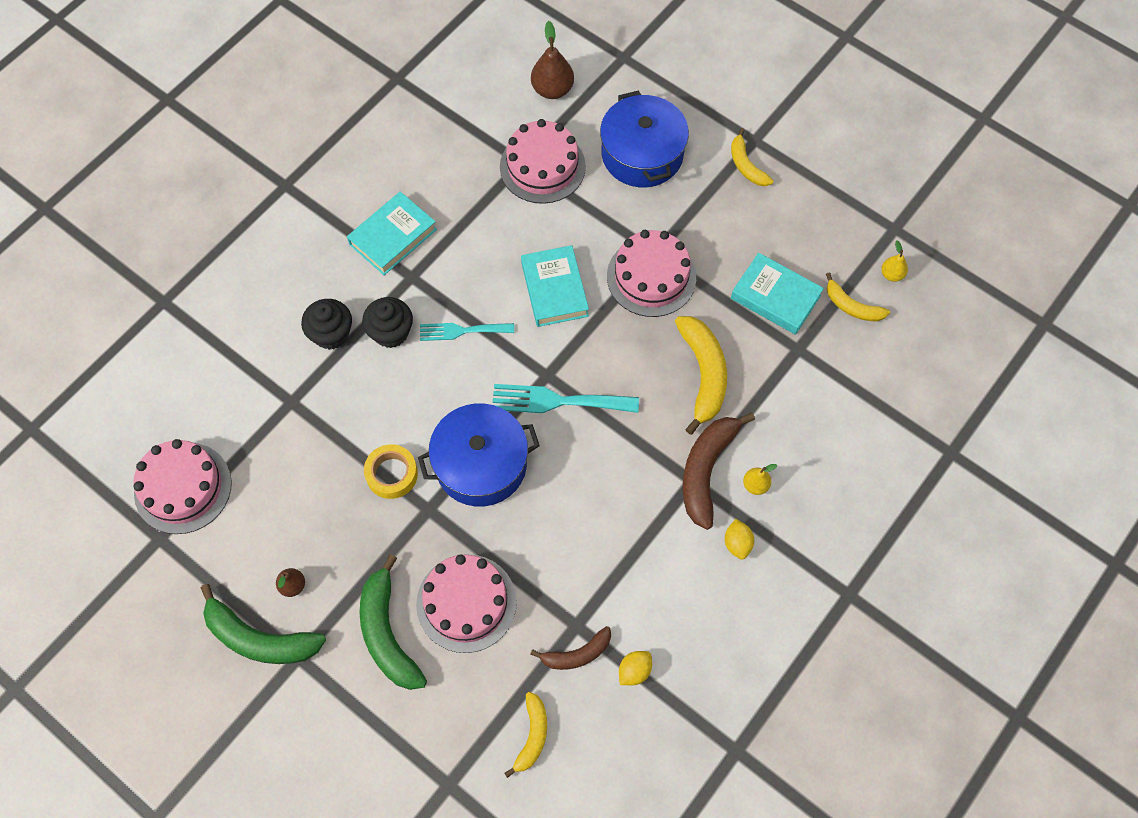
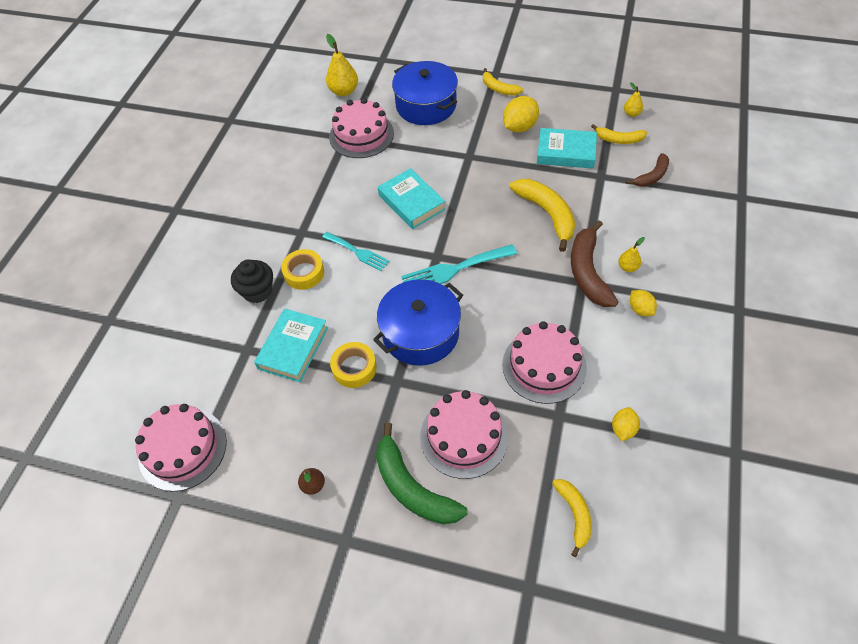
camera: 20 degrees left, 10 degrees down
(259, 638) = (304, 540): green banana -> none
(391, 332) = (304, 273): black cupcake -> yellow tape
(393, 237) = (274, 213): turquoise book -> turquoise book (293, 348)
(462, 331) = (357, 252): turquoise fork -> turquoise fork turned 120 degrees counterclockwise
(552, 89) = (344, 91): brown pear -> yellow pear
(576, 654) = (572, 436): brown banana -> brown banana (652, 176)
(651, 277) = (475, 171): pink cake -> pink cake (544, 366)
(739, 235) = (519, 127): none -> yellow lemon

